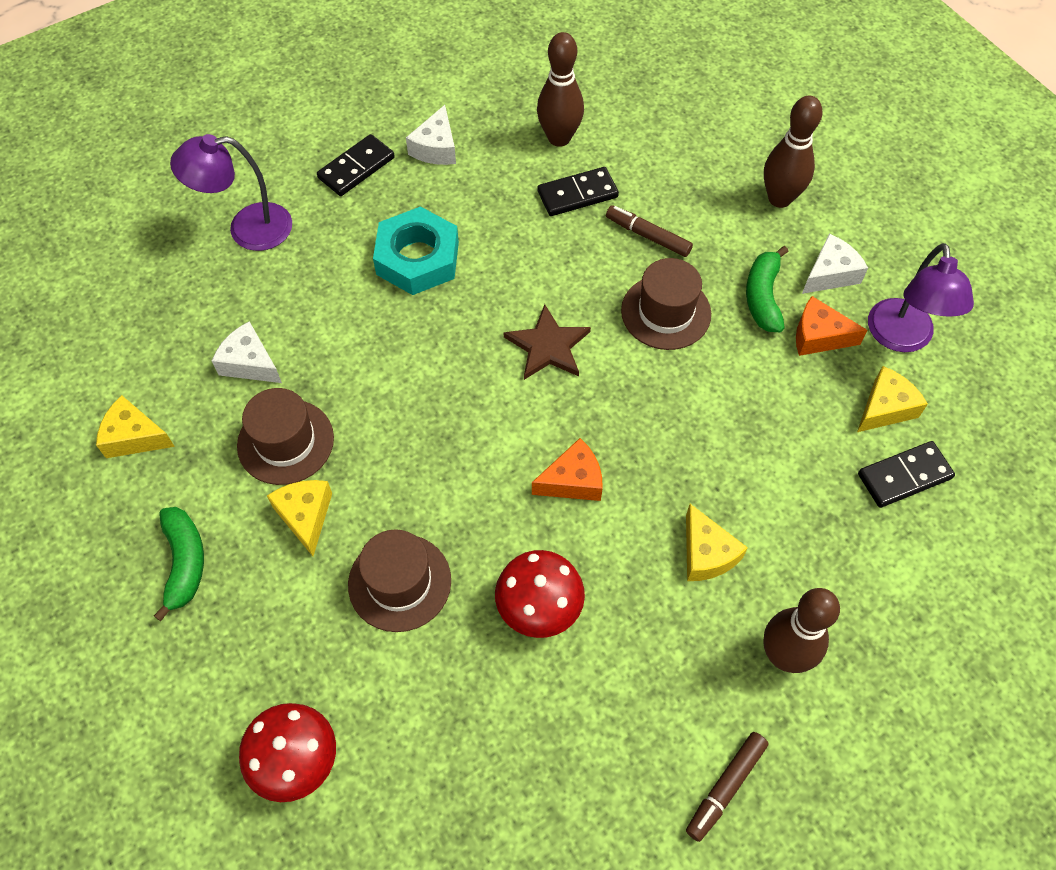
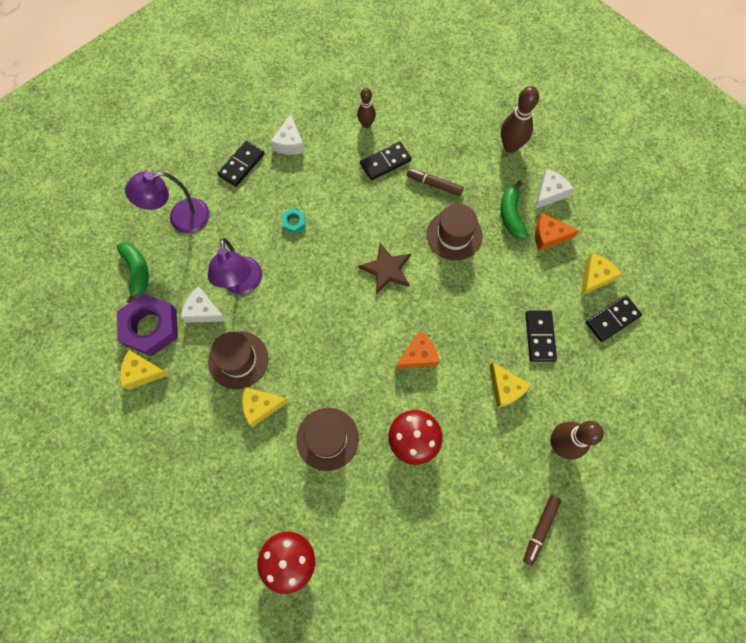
camera: 10 degrees left, 10 degrees up
(163, 374) = (150, 327): none -> purple nut
(184, 563) = (194, 449): green banana -> green banana (137, 271)
(305, 516) = (261, 406): yellow cheese -> yellow cheese turned 75 degrees counterclockwise
(418, 258) = (294, 222): turquoise nut -> turquoise nut, size x0.45
(559, 138) = (366, 124): brown bowling pin -> brown bowling pin, size x0.62
(778, 483) = (540, 336): none -> black domino
(901, 338) = (598, 229): purple lamp -> purple lamp (242, 284)

